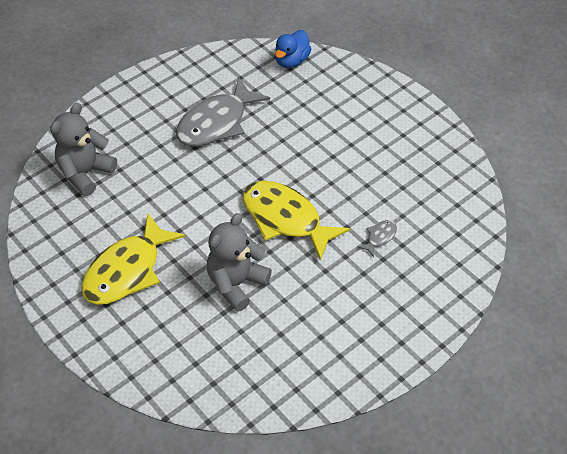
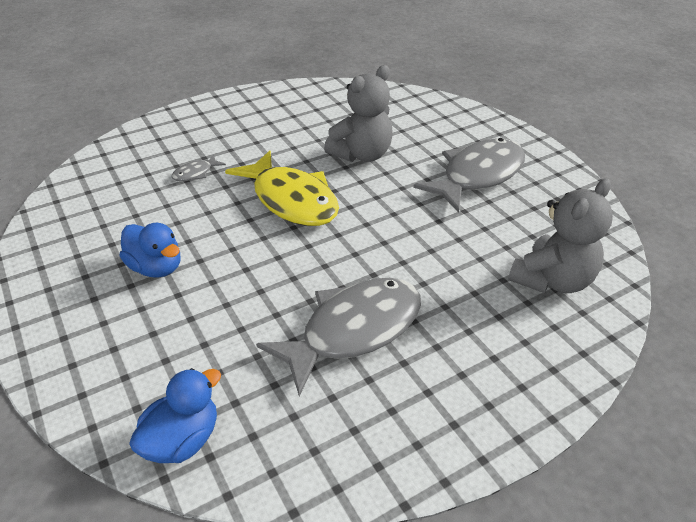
camera: 170 degrees left, 10 degrees down
(127, 270) = (477, 175): yellow fish -> grey fish
(359, 146) = (156, 267): none -> blue duck

